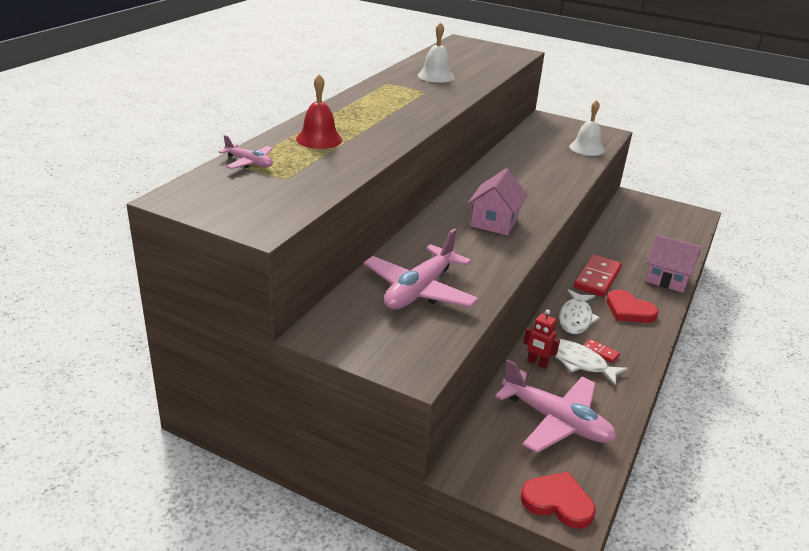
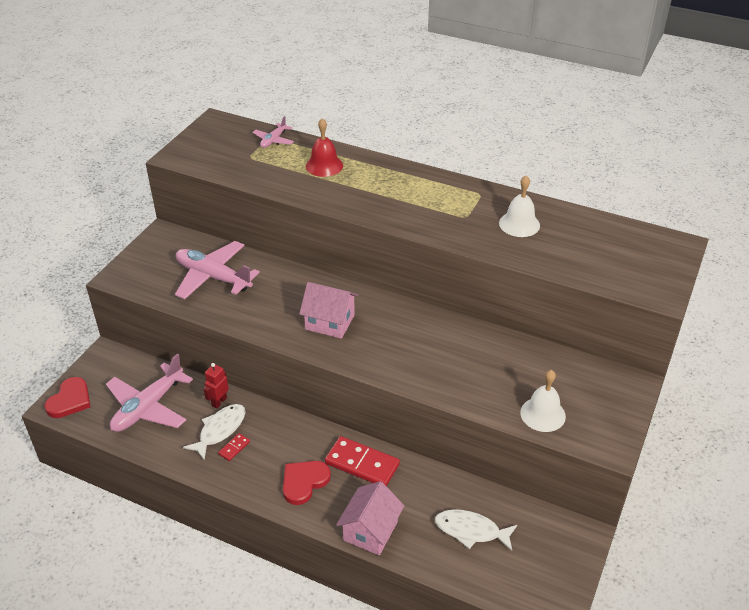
camera: 90 degrees right, 10 degrees up
(576, 318) = (287, 436): white fish -> white fish (471, 531)

